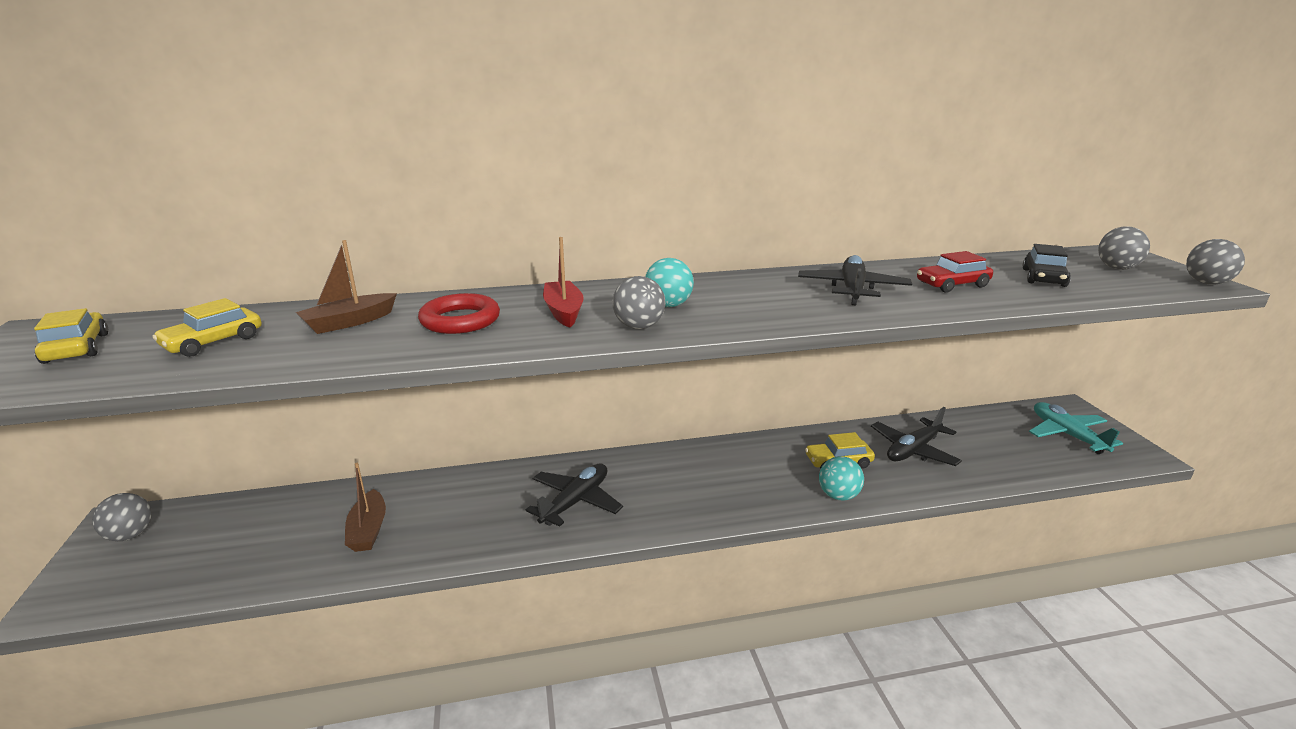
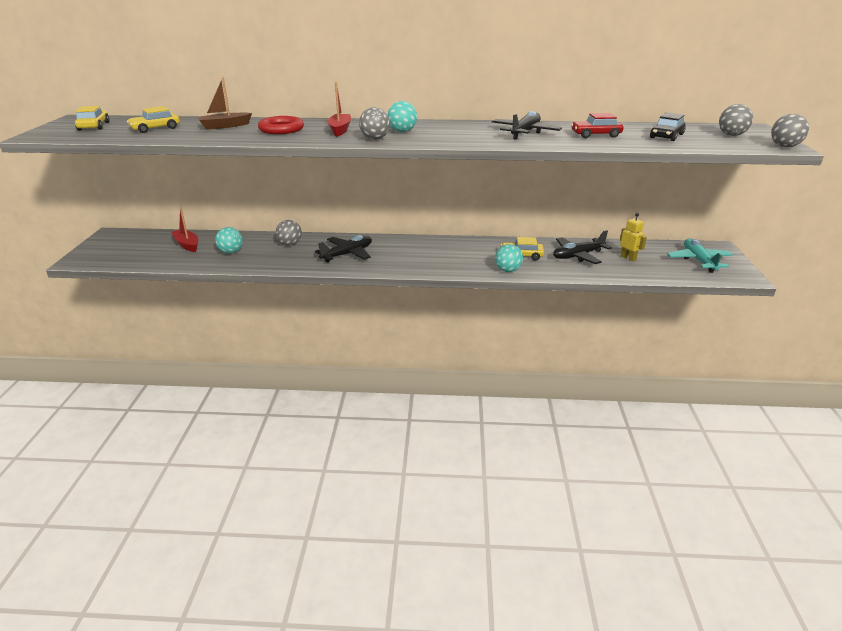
camera: 15 degrees right, 5 degrees up
(130, 535) = (116, 240): grey ball -> grey ball (290, 244)
(279, 526) = (187, 245): none -> red boat
(368, 530) = (231, 252): brown boat -> turquoise ball
(980, 444) = (628, 258): none -> yellow robot

